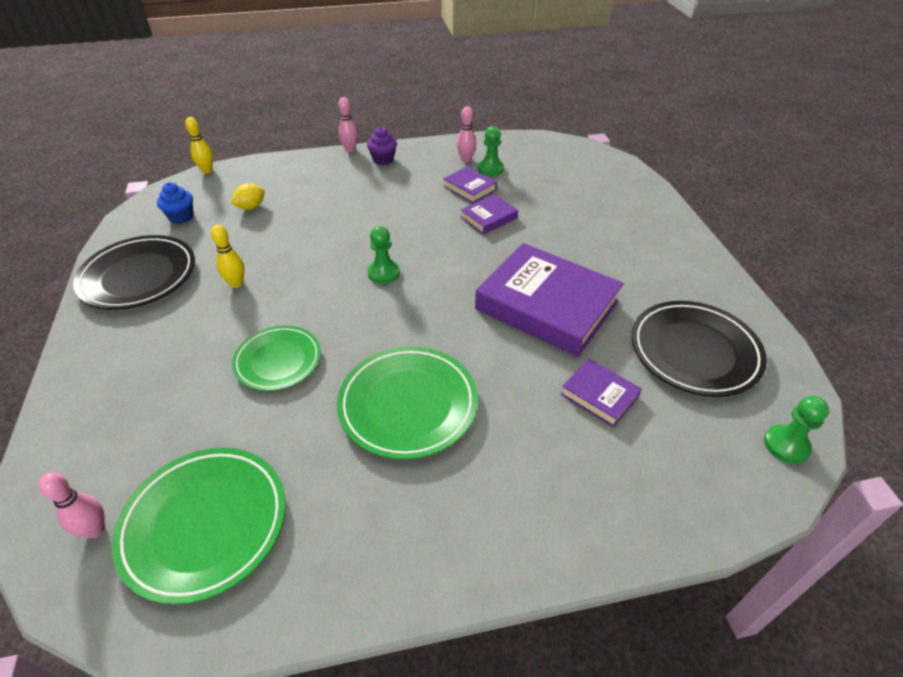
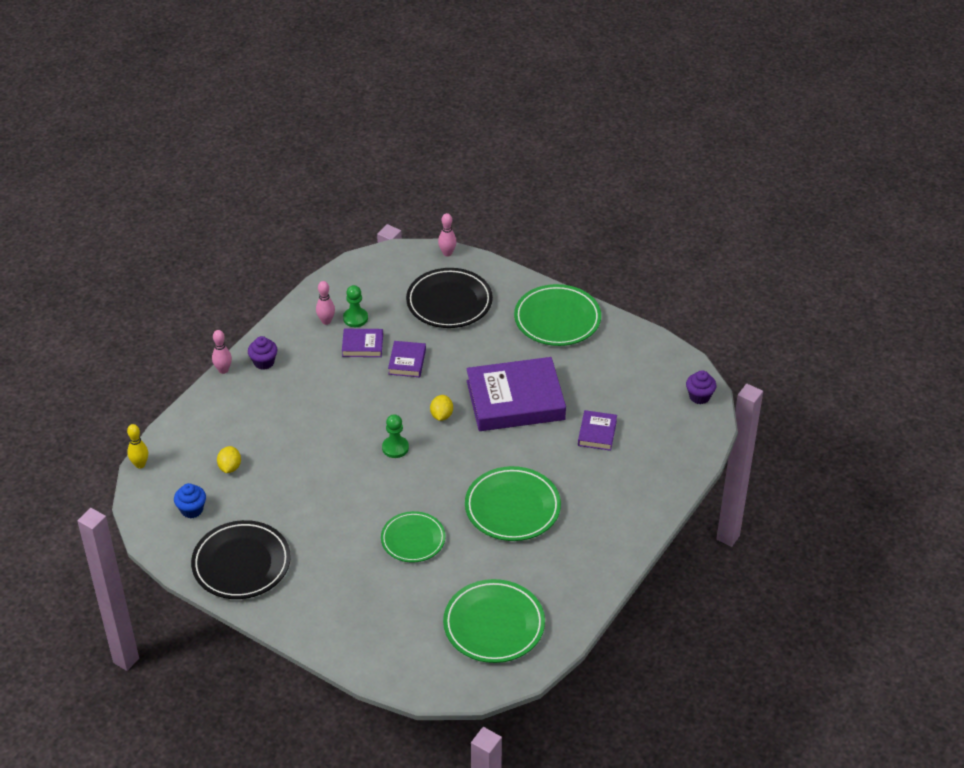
camera: 45 degrees left, 0 degrees up
(95, 529) = (448, 666): pink bowling pin -> pink bowling pin (447, 253)
(236, 284) = (314, 520): yellow bowling pin -> none
(460, 274) = (441, 415): none -> yellow lemon
(599, 395) = (597, 433): purple book -> purple book turned 75 degrees counterclockwise
(678, 264) = (557, 319): none -> green plate
(694, 352) = (618, 374): black plate -> black plate (449, 302)
(786, 445) = (699, 396): green pawn -> purple cupcake

